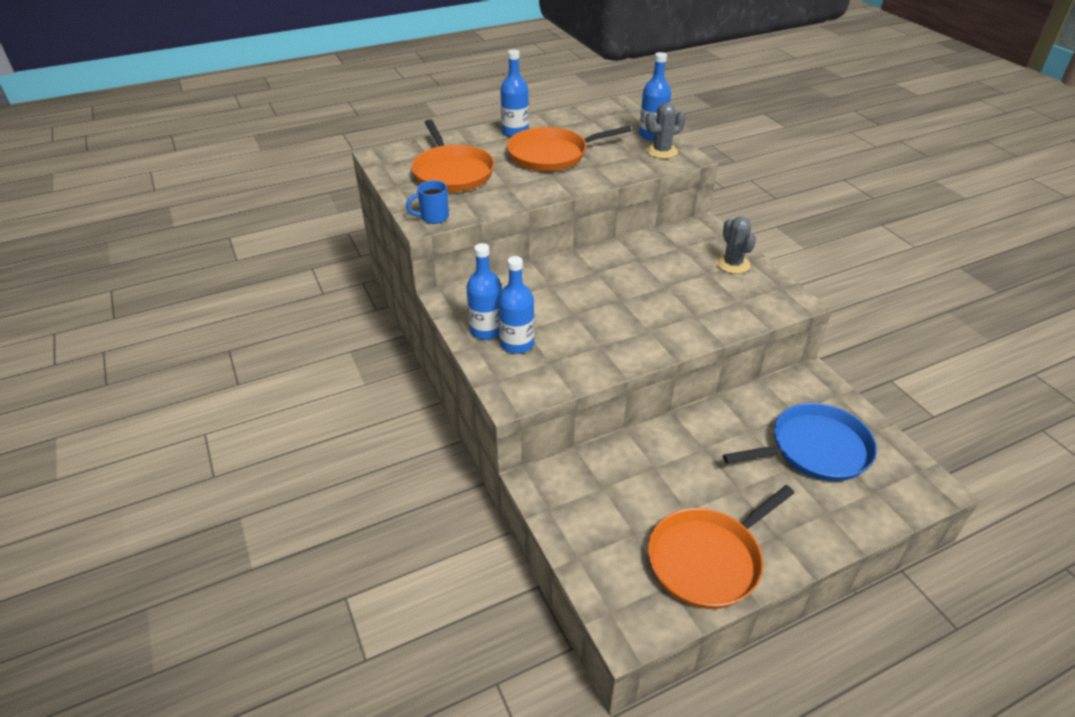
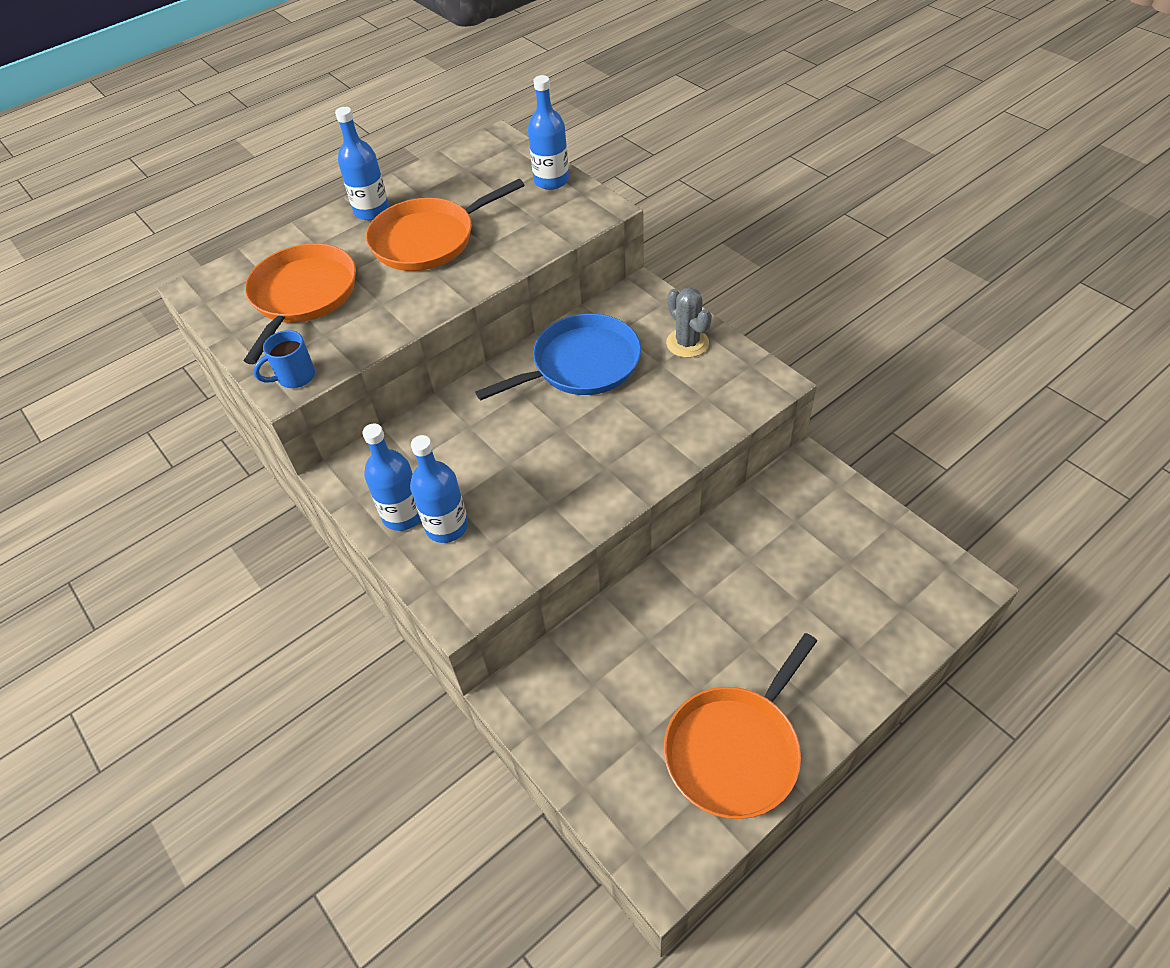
camera: 10 degrees left, 10 degrees up
(452, 172) = (302, 296): orange pan -> orange pan turned 135 degrees counterclockwise
(661, 151) = (569, 205): grey cactus -> none
(814, 449) = (827, 567): blue pan -> blue pan (581, 365)

